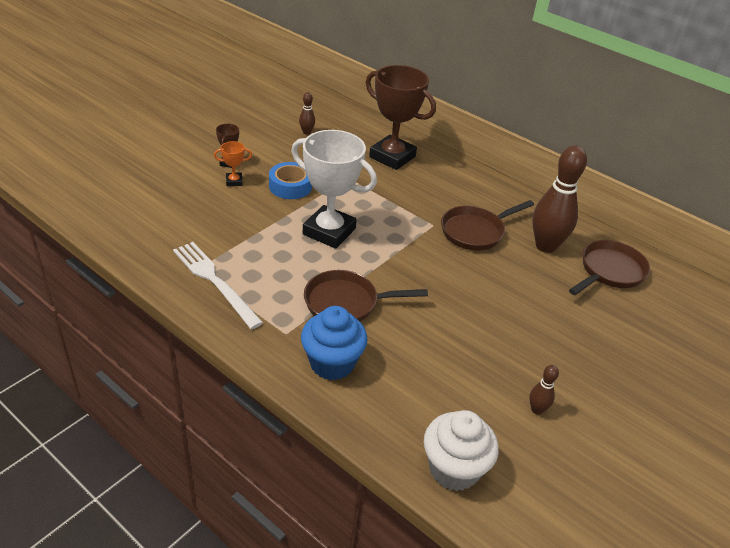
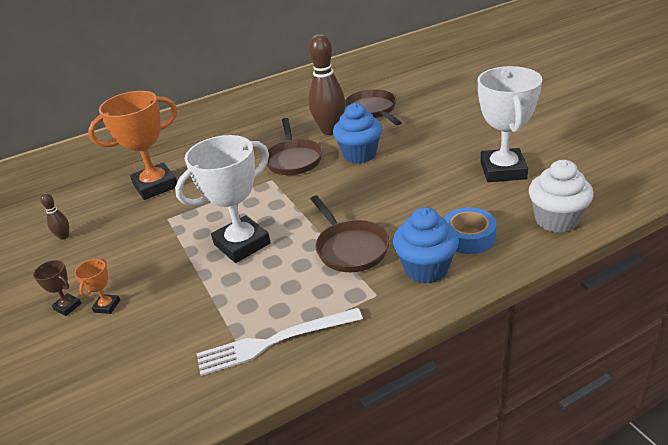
camera: 60 degrees left, 5 degrees down
(290, 186) = (150, 261): blue tape -> blue tape (468, 237)
(346, 303) = (350, 248): brown pan -> brown pan turned 45 degrees counterclockwise
(392, 157) = (155, 186): brown trophy -> orange trophy
(509, 278) = (359, 154): none -> blue cupcake
(537, 409) = (503, 170): brown bowling pin -> white trophy

